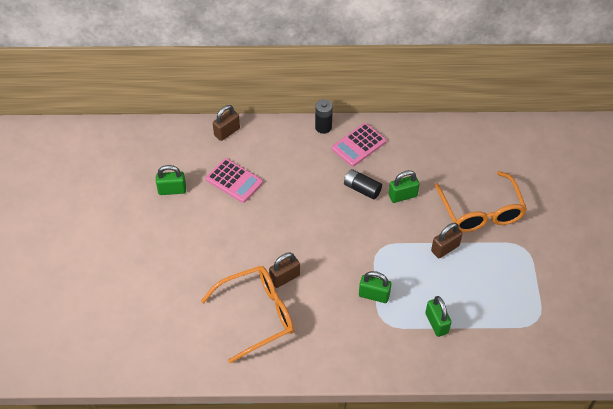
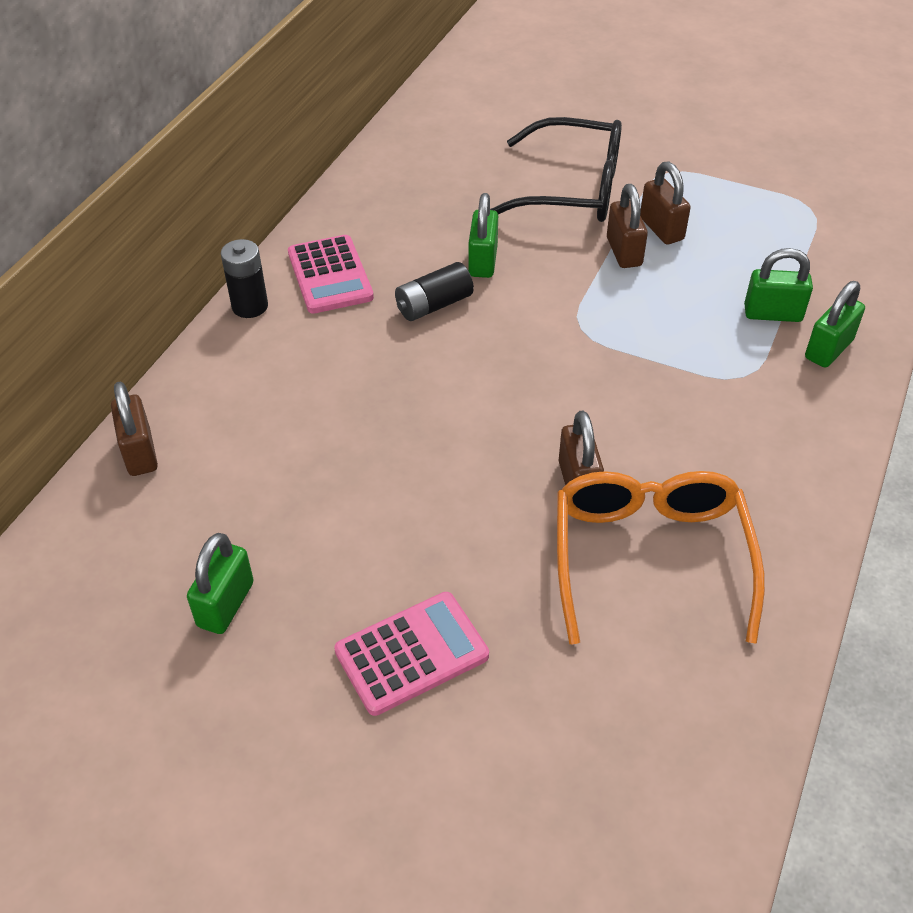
camera: 65 degrees left, 5 degrees down
(234, 181) = (281, 483): pink calculator -> pink calculator (412, 654)
(374, 295) = (679, 369): green padlock -> green padlock (828, 349)
(473, 259) = (661, 229): none -> brown padlock
(481, 212) = (572, 189): orange glasses -> black glasses

